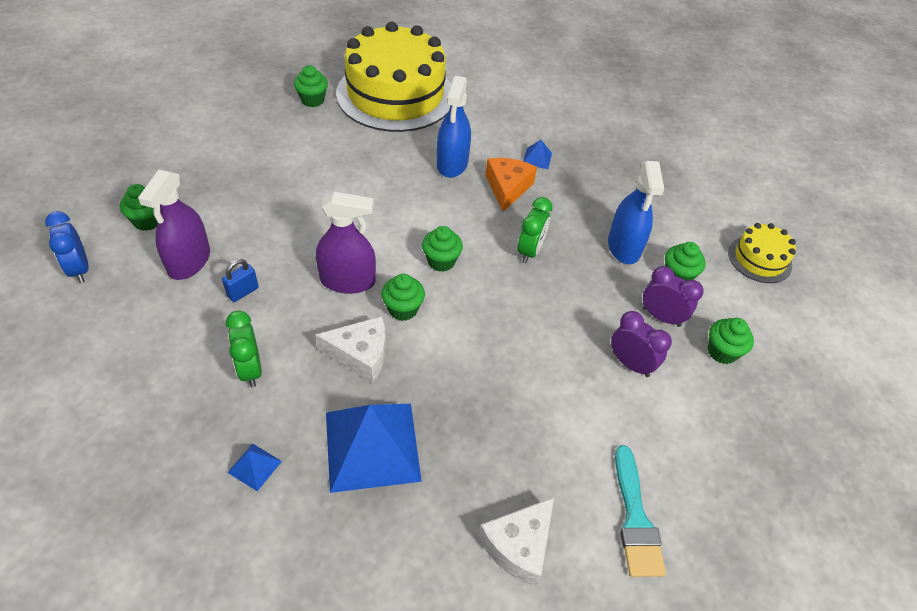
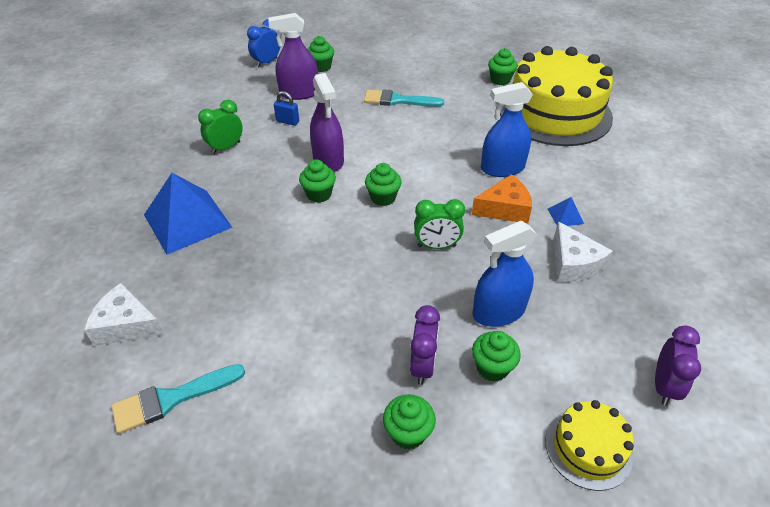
camera: 70 degrees right, 5 degrees down
(254, 466) = (153, 177): blue pyramid -> none
(282, 185) = (398, 100): none -> turquoise brush
(360, 355) = (264, 189): white cheese -> white cheese (573, 263)
(630, 364) = (345, 354): purple clock -> purple clock (664, 386)

